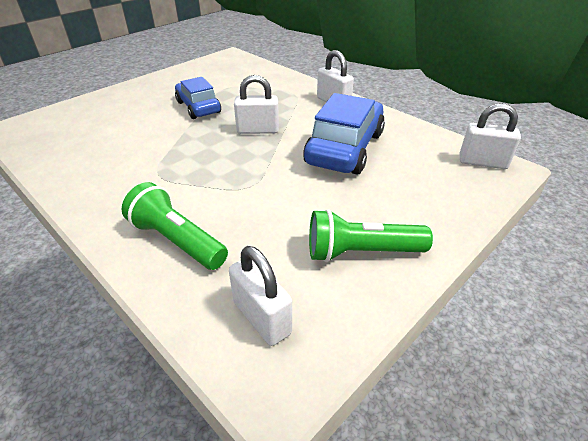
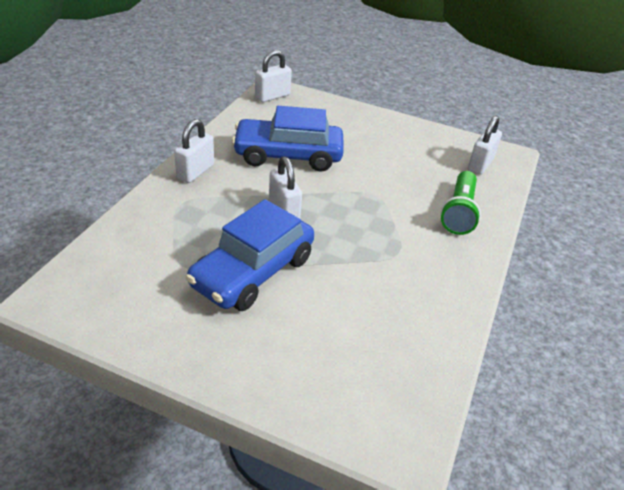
camera: 115 degrees left, 0 degrees up
(198, 107) = (253, 272): blue car -> blue car, size x1.58
(361, 252) = (405, 138): green flashlight -> none
(482, 162) = (272, 96): white padlock -> white padlock turned 60 degrees clockwise

